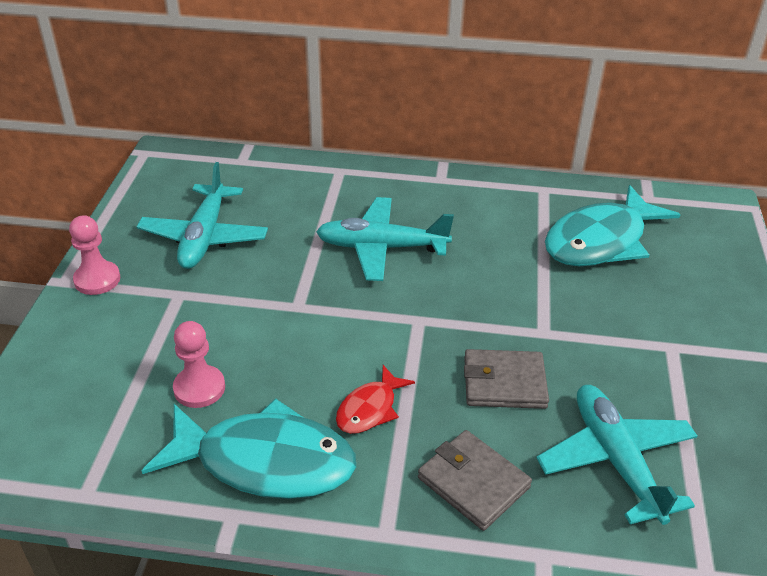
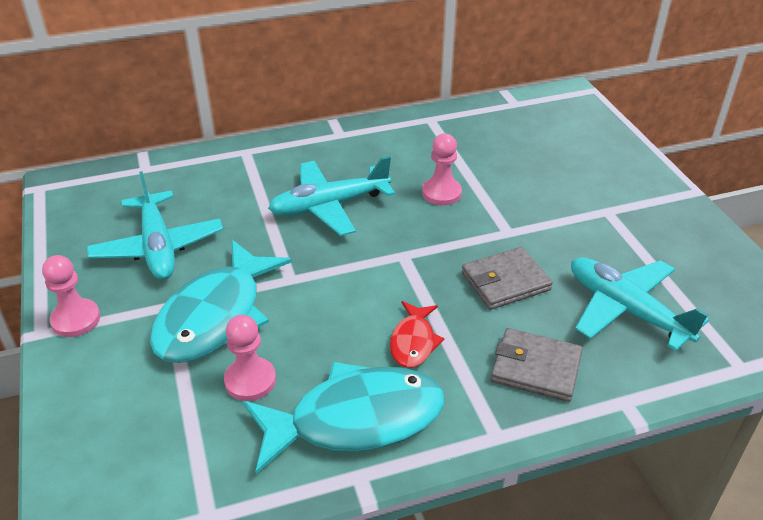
camera: 25 degrees left, 0 degrees up
(502, 269) = (441, 193): none -> pink pawn
(600, 241) = (502, 147): turquoise fish -> turquoise fish (215, 316)

